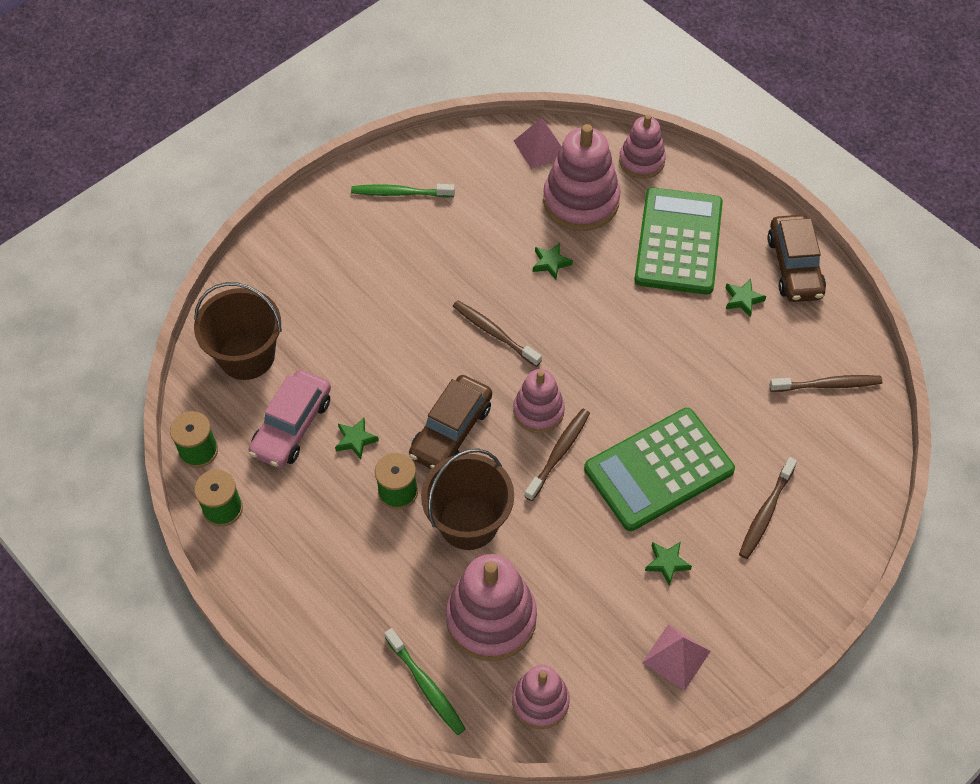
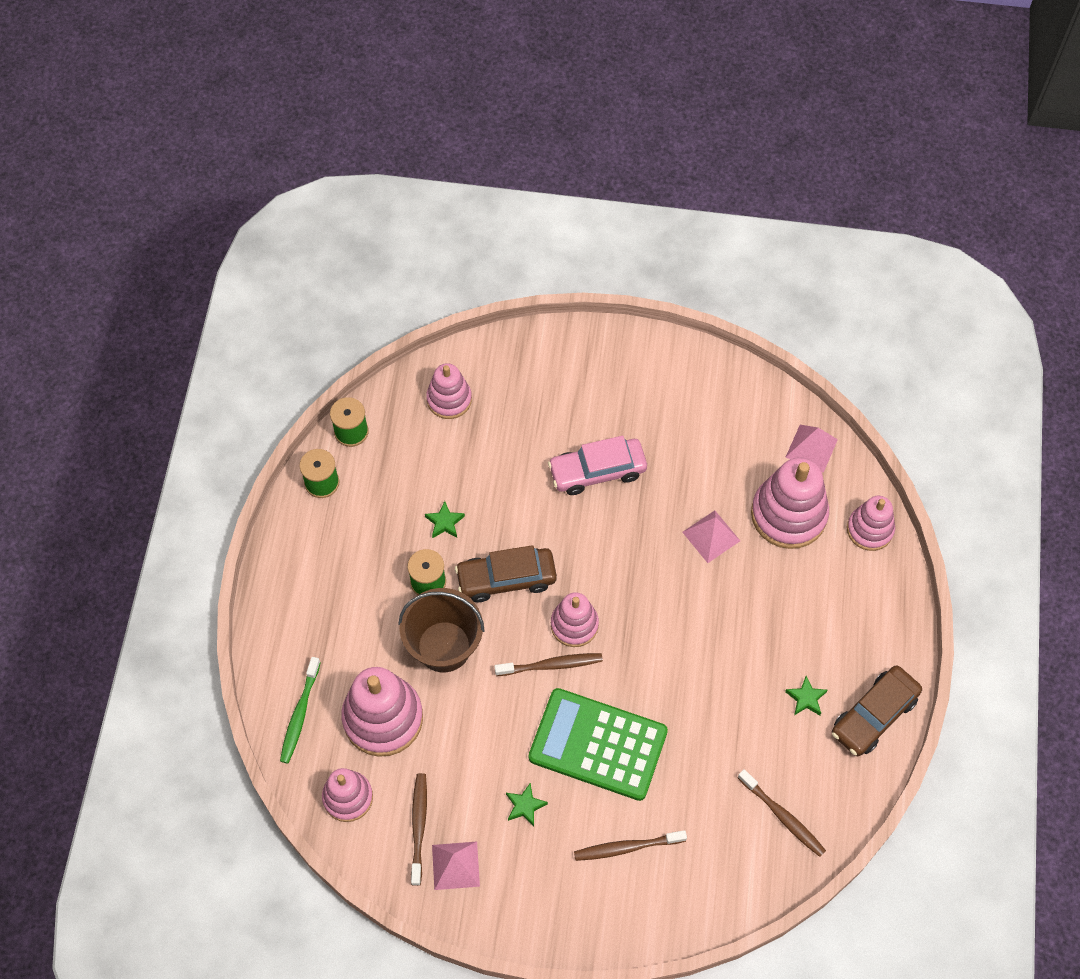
camera: 50 degrees right, 5 degrees up
(246, 356) = (449, 399): brown bucket -> pink stacking toy
(292, 426) = (420, 473): pink car -> pink car (597, 471)
(400, 193) = (676, 386): green toothbrush -> none
(494, 333) = (613, 544): brown toothbrush -> brown toothbrush (419, 826)
(551, 263) = (711, 536): green star -> pink pyramid
(678, 242) = (817, 612): green calculator -> none

